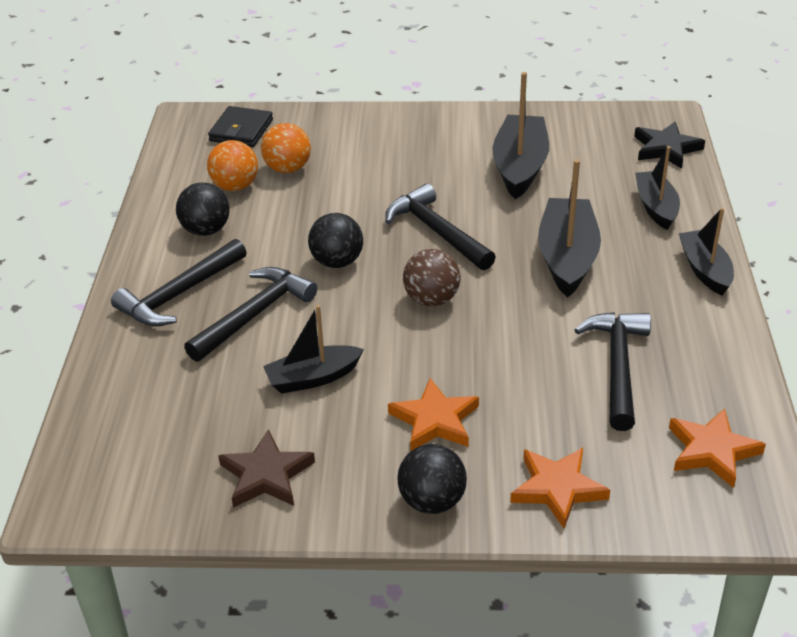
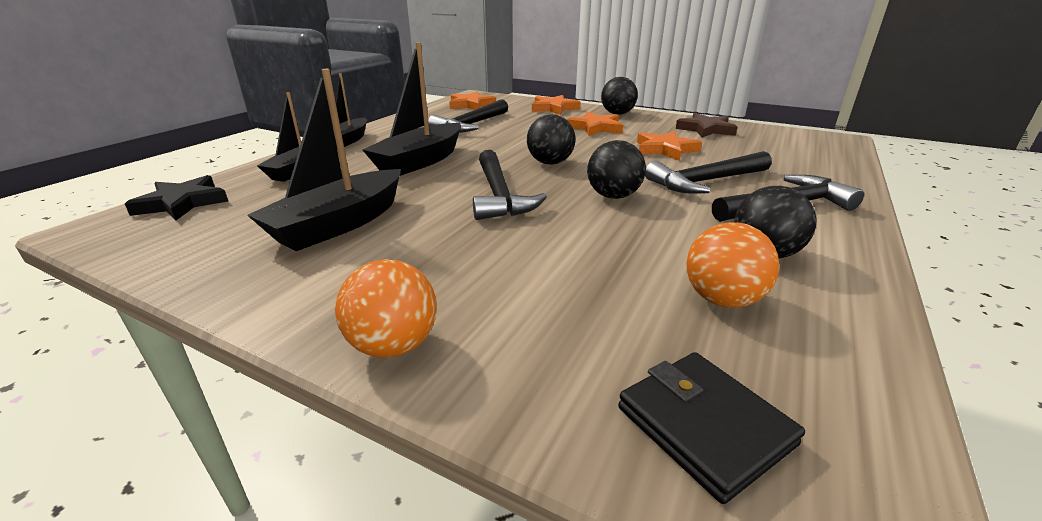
camera: 155 degrees left, 10 degrees down
(241, 130) = (704, 426): black wallet -> black wallet turned 75 degrees counterclockwise
(287, 169) = (628, 304): orange ball -> orange ball (394, 345)
(313, 378) = (665, 149): black boat -> orange star
(431, 299) = (550, 163): brown ball -> black ball

